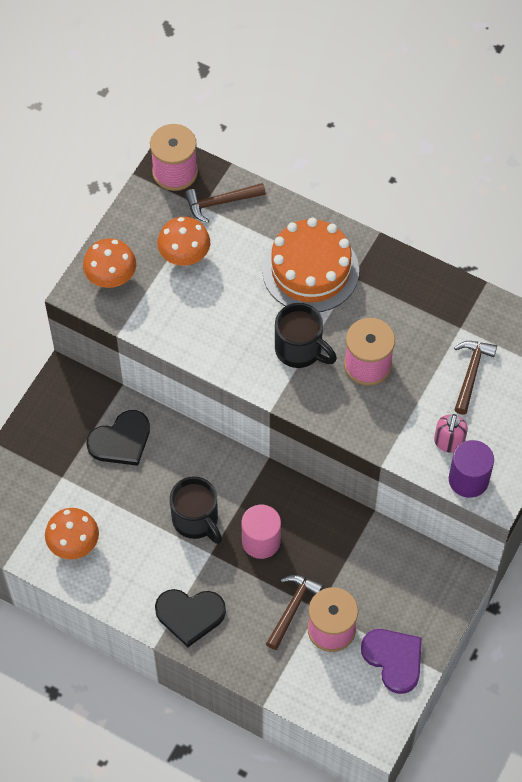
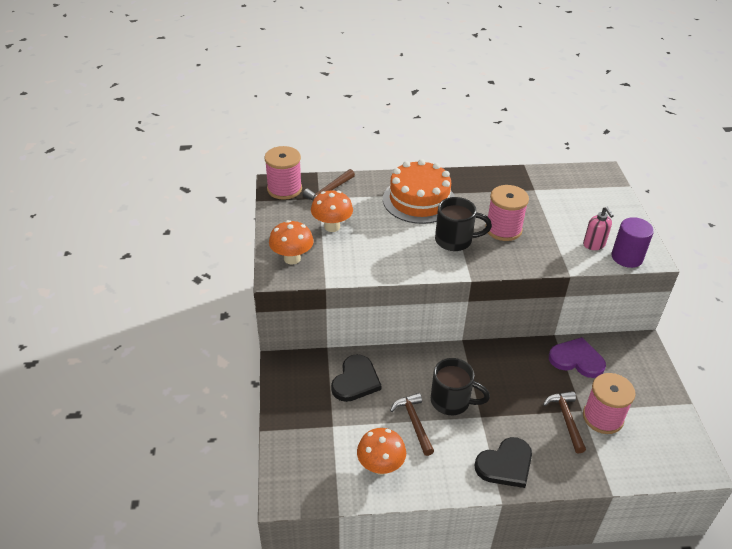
camera: 35 degrees left, 20 degrees down
(261, 541) = (505, 390): pink cylinder -> none
(394, 659) = (658, 412): purple heart -> purple heart (576, 359)
(471, 373) = (565, 207): brown hammer -> brown hammer (414, 422)

